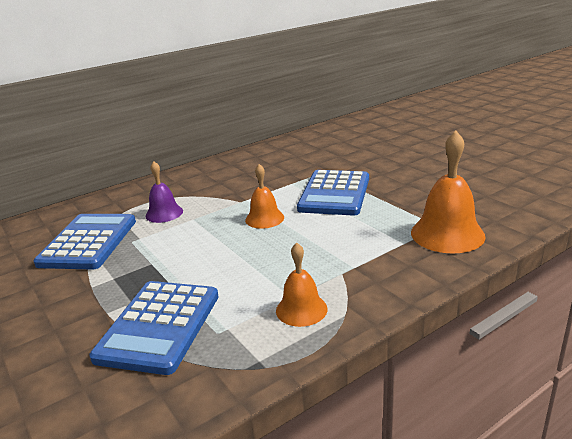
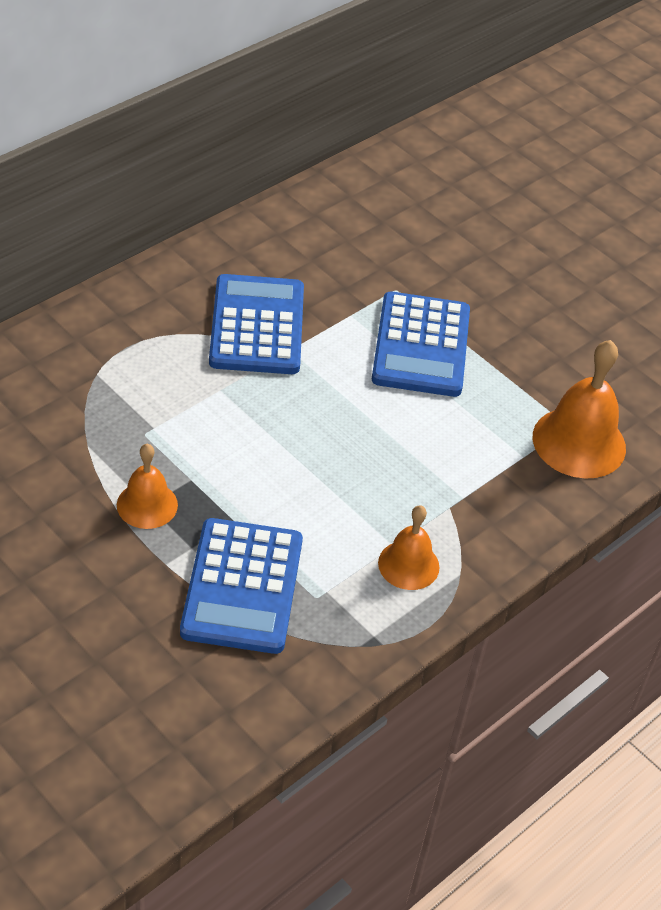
camera: 15 degrees left, 20 degrees up
(88, 242) = (78, 432): blue calculator -> blue calculator (257, 326)
(164, 213) = (171, 374): purple bell -> none
(264, 218) = (327, 395): orange bell -> orange bell (147, 505)

